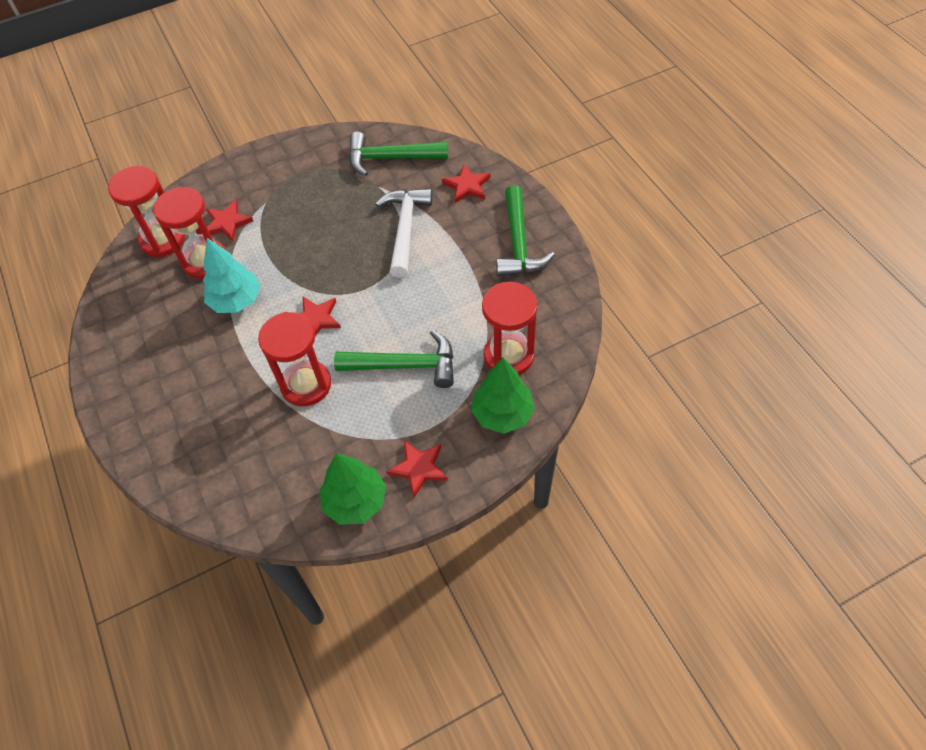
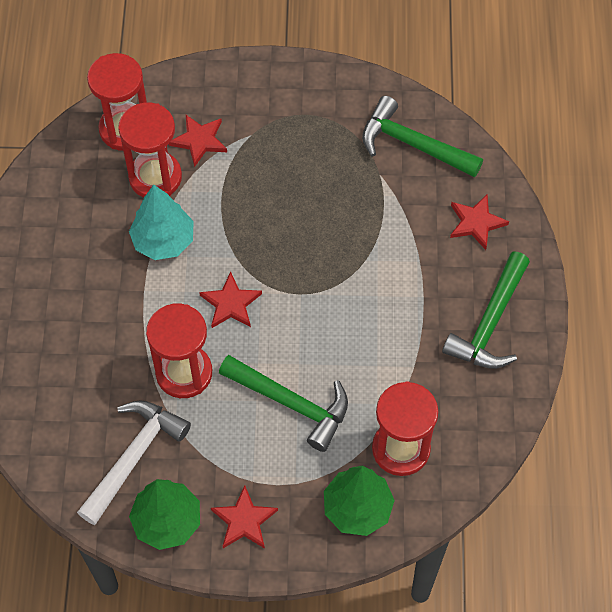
camera: 25 degrees right, 5 degrees up
(405, 229) = (379, 243): white hammer -> white hammer (134, 457)

